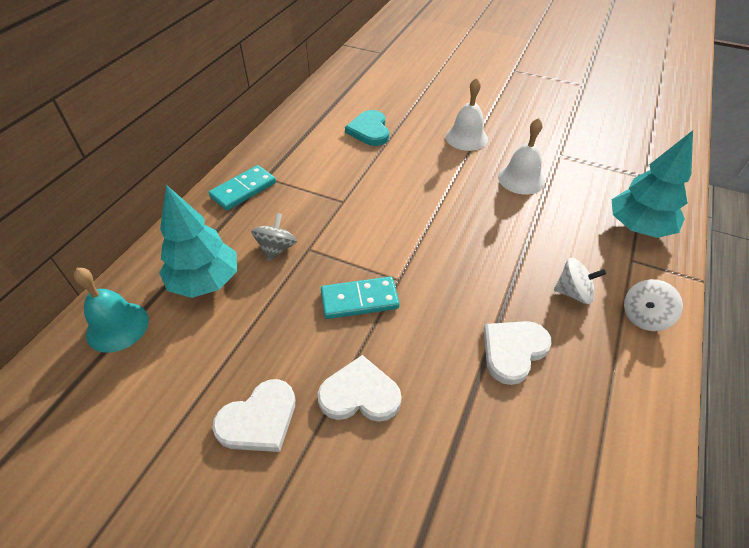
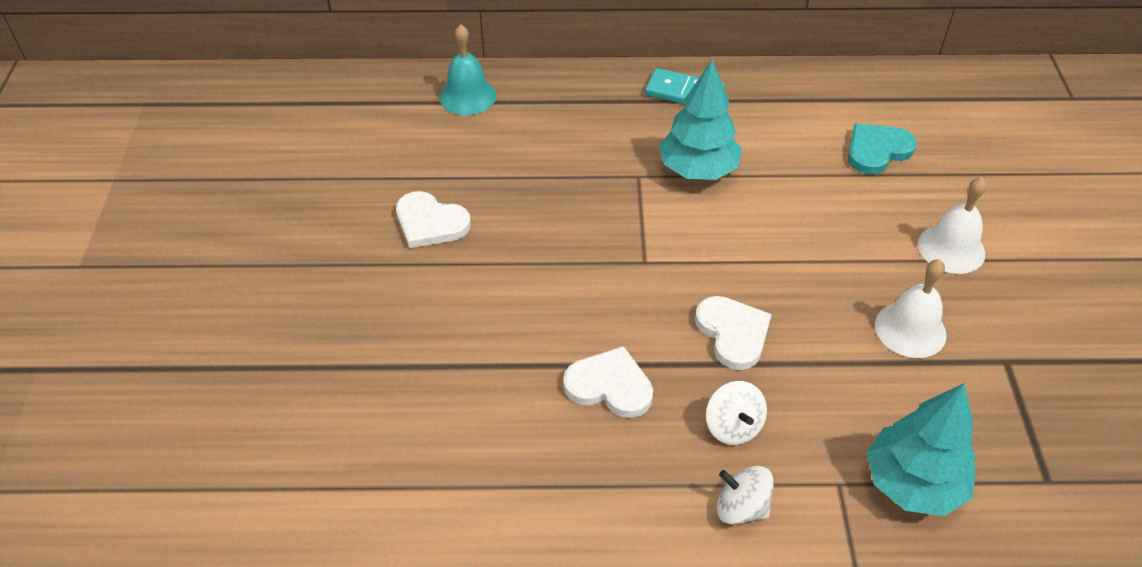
camera: 65 degrees right, 0 degrees up
(205, 281) = (547, 124): turquoise tree -> turquoise tree (697, 170)
(276, 248) = (621, 153): grey spinning top -> none
(359, 300) = (597, 240): turquoise domino -> none
(360, 394) = (490, 279): white heart -> white heart (733, 333)

